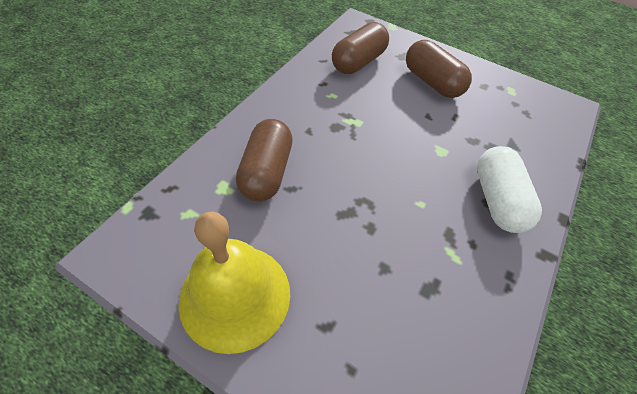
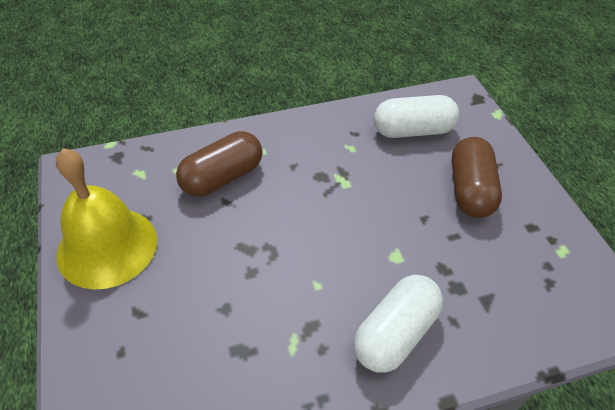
camera: 45 degrees right, 5 degrees down
(358, 62) = (413, 131): brown capsule -> white capsule

